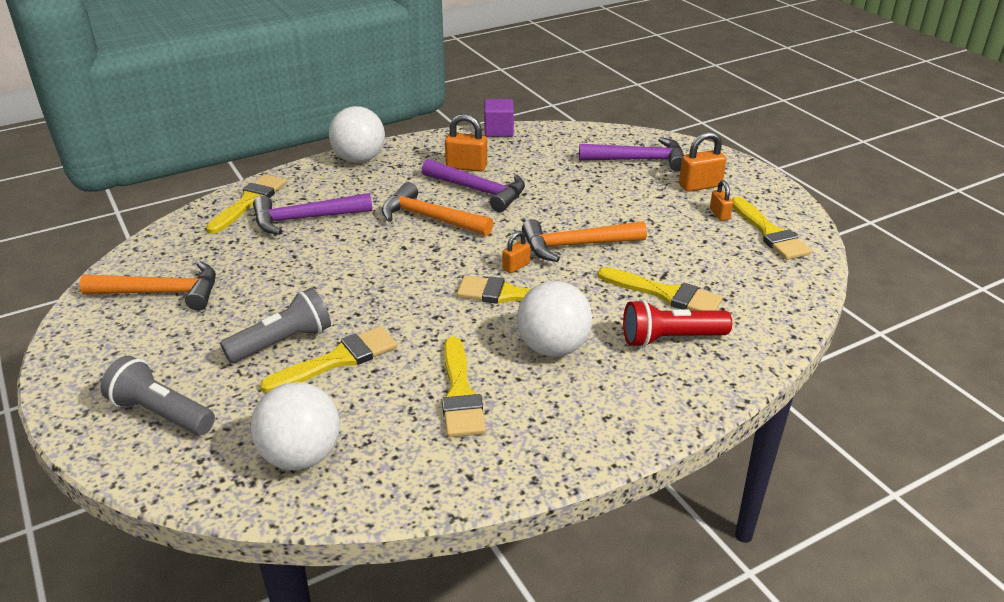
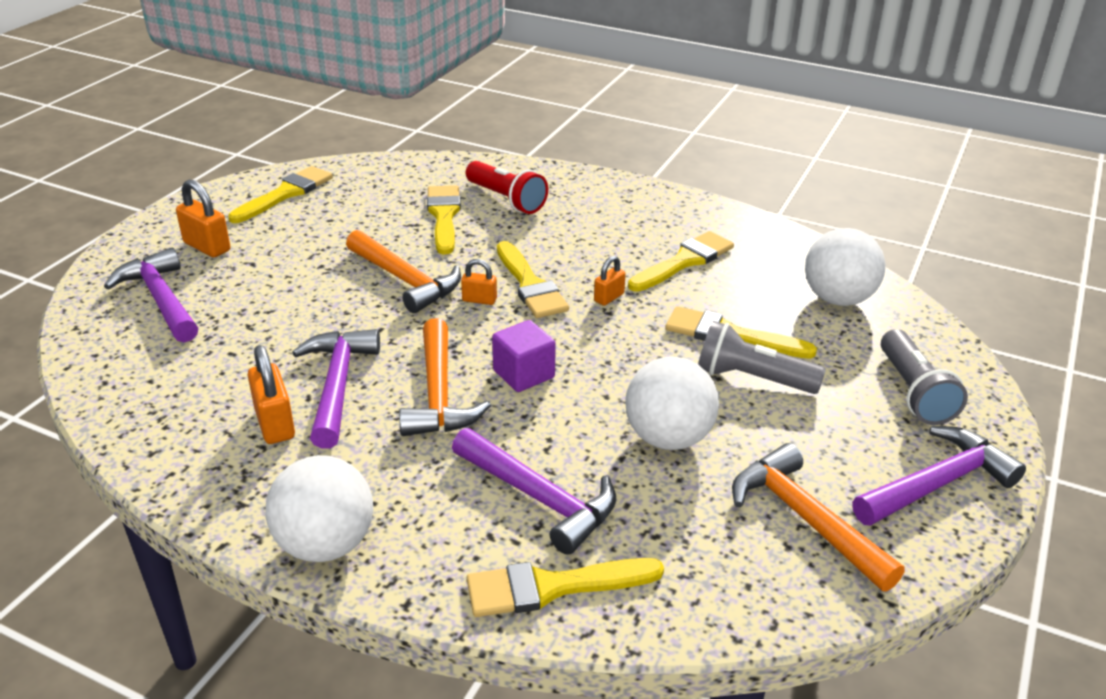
camera: 125 degrees left, 0 degrees up
(96, 360) = (937, 484): none -> purple hammer
(498, 131) = (127, 443): purple cube -> purple cube (524, 374)
(553, 347) = (579, 242): white ball -> white ball (668, 438)
(719, 214) = (268, 223): orange padlock -> orange padlock (609, 297)

